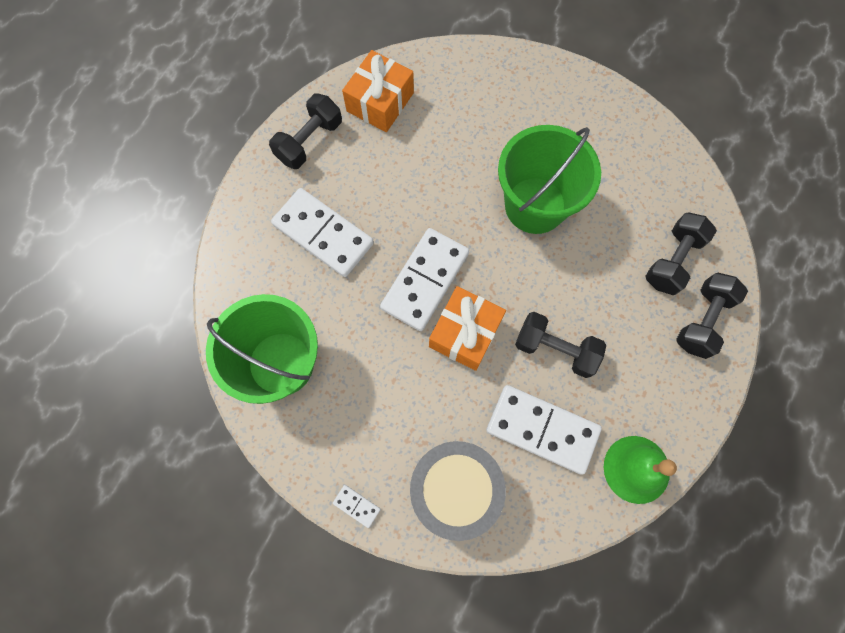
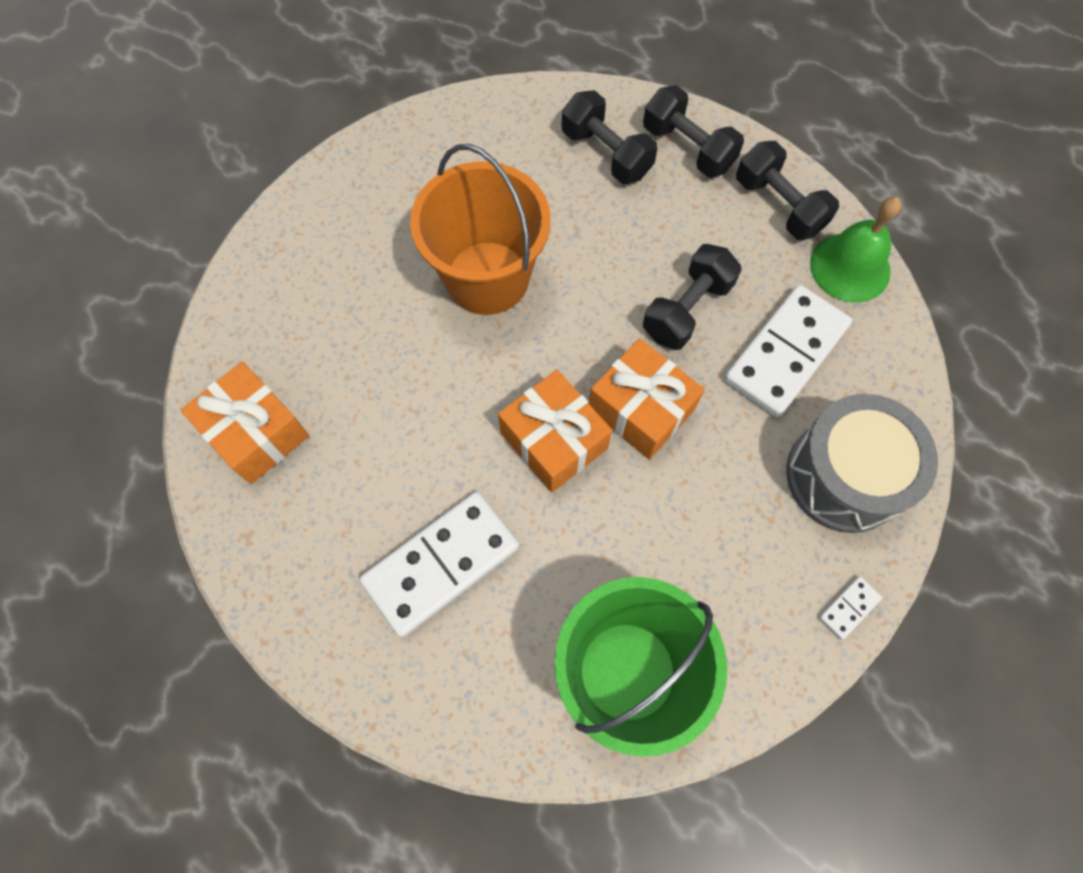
camera: 75 degrees left, 5 degrees down
(309, 141) = (280, 551): black dumbbell -> black dumbbell (778, 206)
(425, 281) = (554, 440): white domino -> orange gift
(535, 205) = (487, 278): green bucket -> orange bucket

